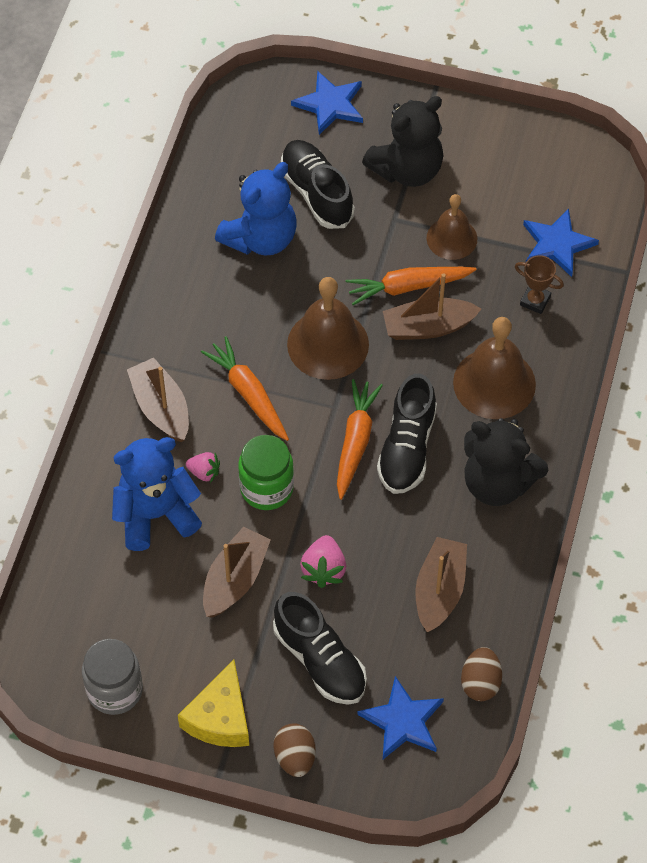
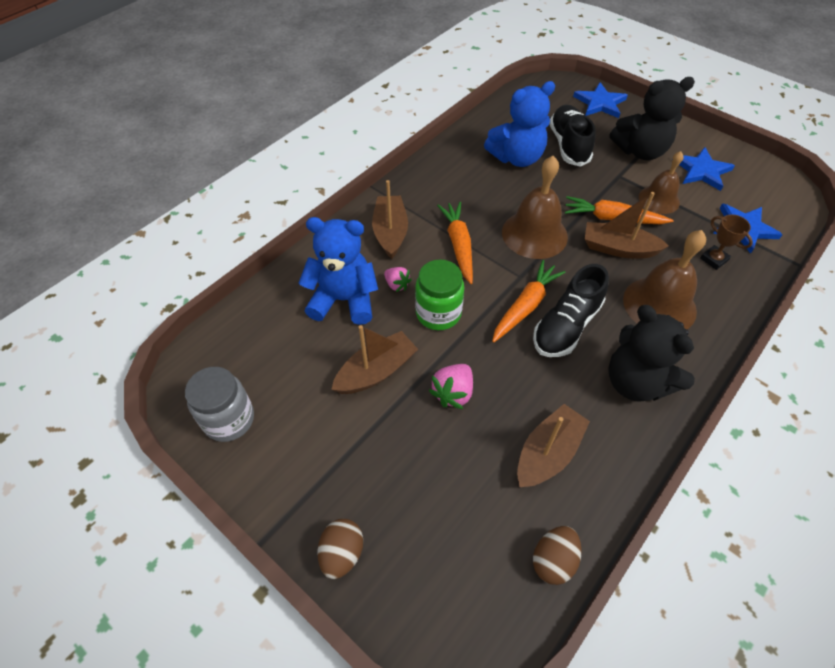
camera: 25 degrees right, 5 degrees down
(220, 717) = (298, 483): yellow cheese -> none
(320, 660) = (411, 469): black shoe -> none
(402, 721) = (460, 565): blue star -> blue star (701, 171)

